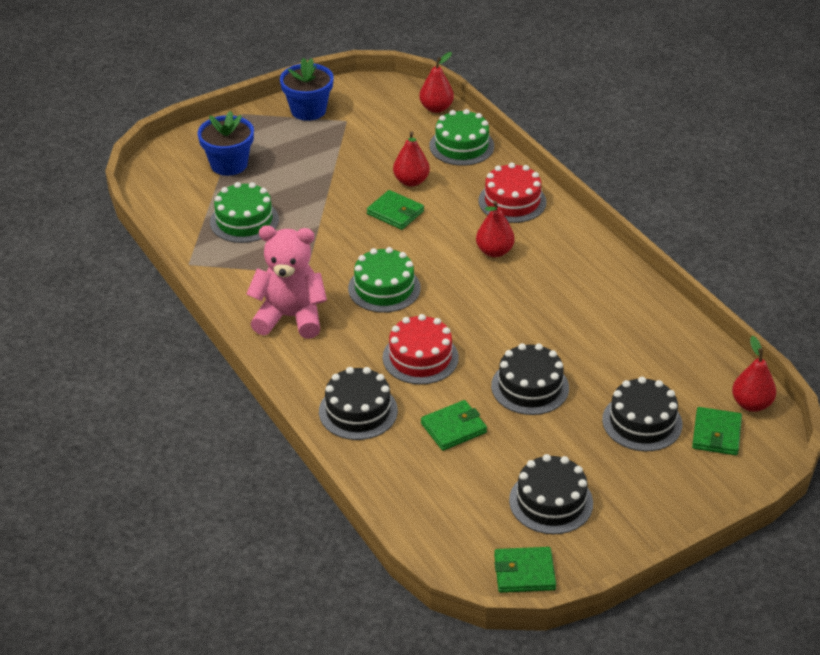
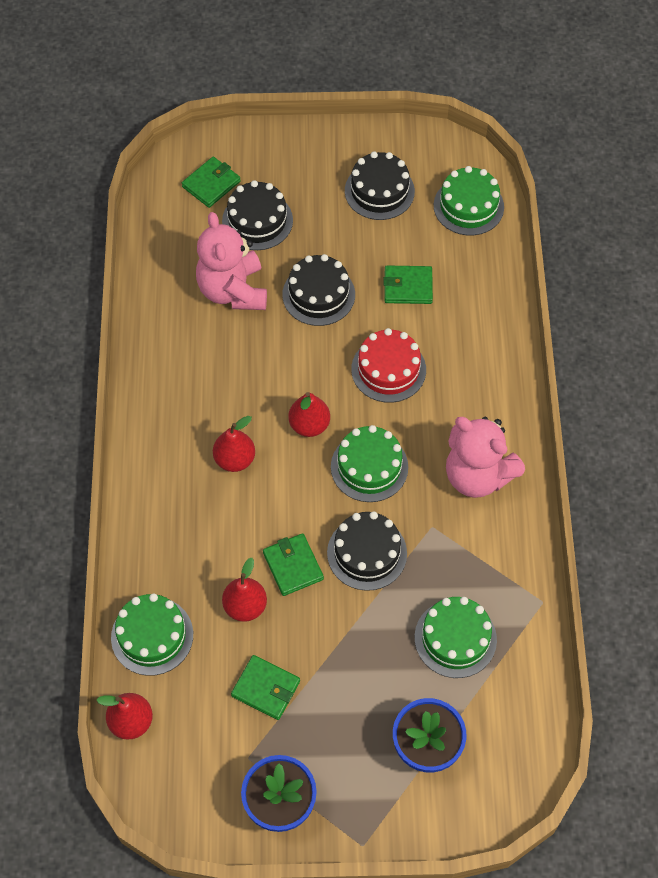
camera: 150 degrees left, 20 degrees up
(358, 411) = (475, 341): black cake -> black cake (367, 553)
(449, 528) = (468, 206): none -> green cake
(512, 201) = (166, 519): red cake -> none
(524, 572) = (438, 150): green wallet -> green wallet (266, 688)
(607, 358) = (233, 291): none -> pink teddy bear
(751, 404) = (161, 195): red pear -> red pear (309, 425)

